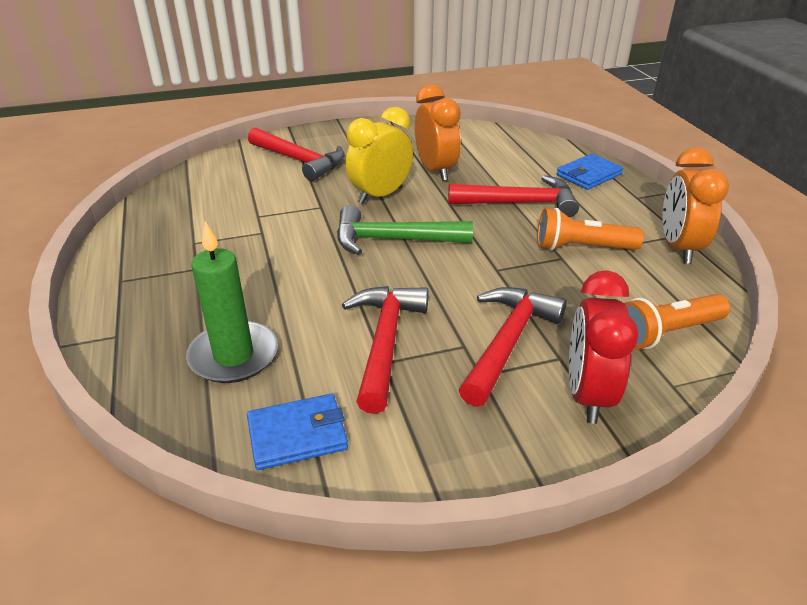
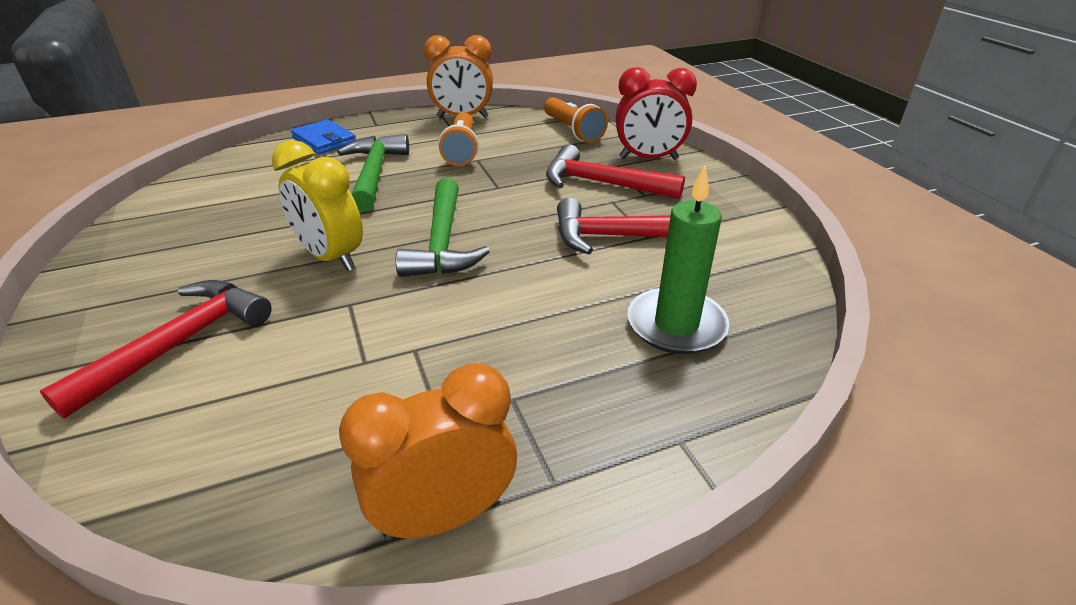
camera: 95 degrees left, 0 degrees up
(297, 435) = (755, 270): blue wallet -> none
(435, 170) = (275, 221): orange clock -> orange clock (444, 516)
(520, 203) = (375, 174): red hammer -> green hammer

